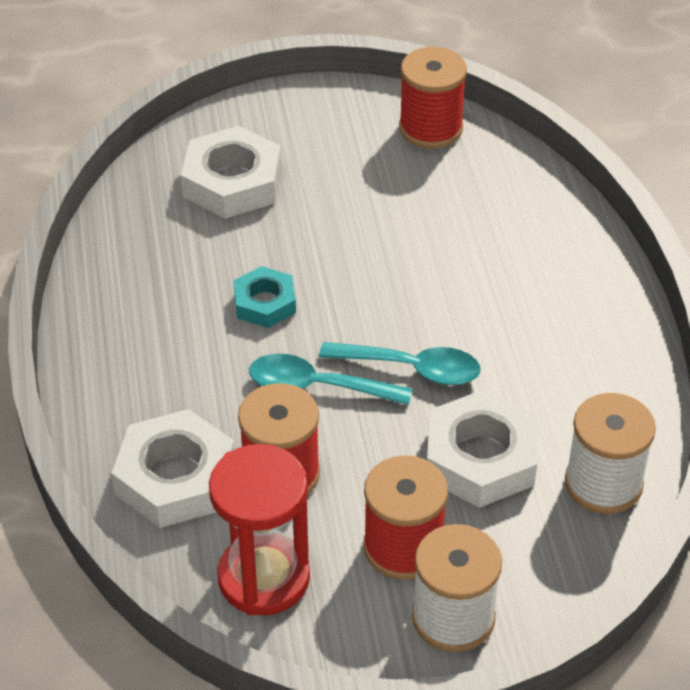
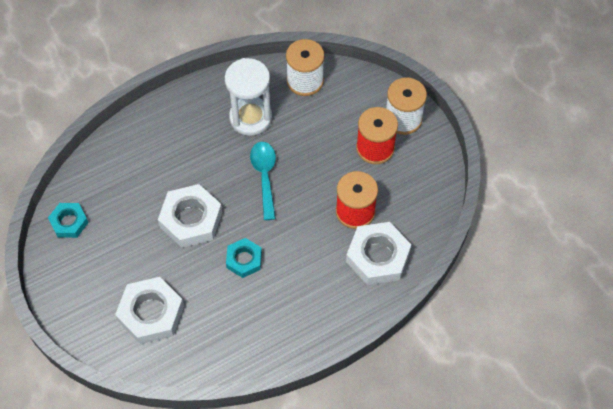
camera: 110 degrees left, 15 degrees up
(264, 578) = (417, 198): red hourglass -> none
(317, 386) = (293, 214): turquoise spoon -> none
(430, 128) = (69, 222): red spool -> turquoise nut
(480, 458) = (310, 132): white nut -> white nut (191, 219)
(545, 381) = (250, 118): none -> white hourglass

